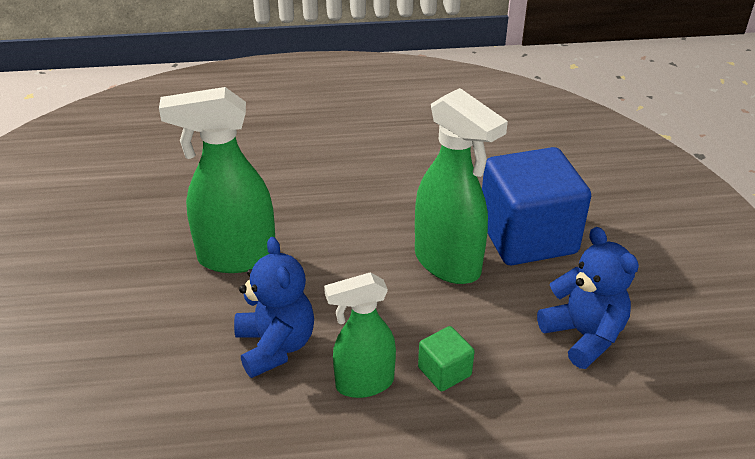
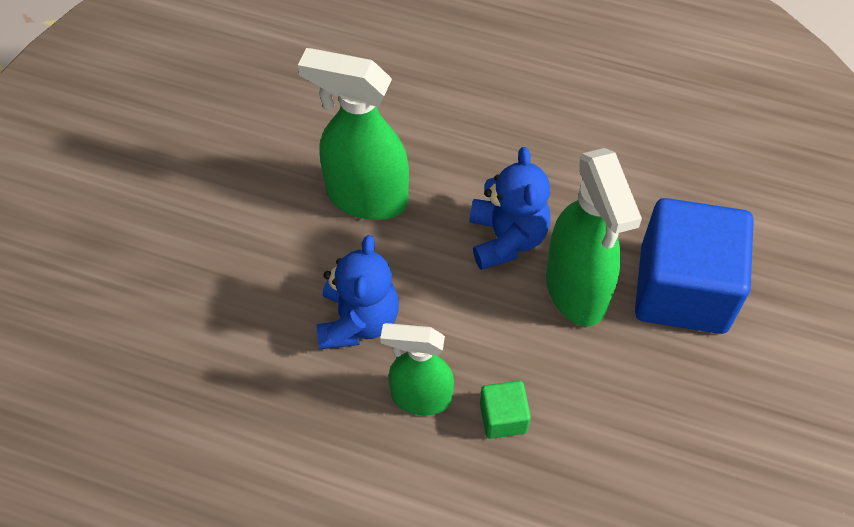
camera: 25 degrees right, 20 degrees up
(583, 335) = (667, 436): blue teddy bear -> blue teddy bear (507, 238)

